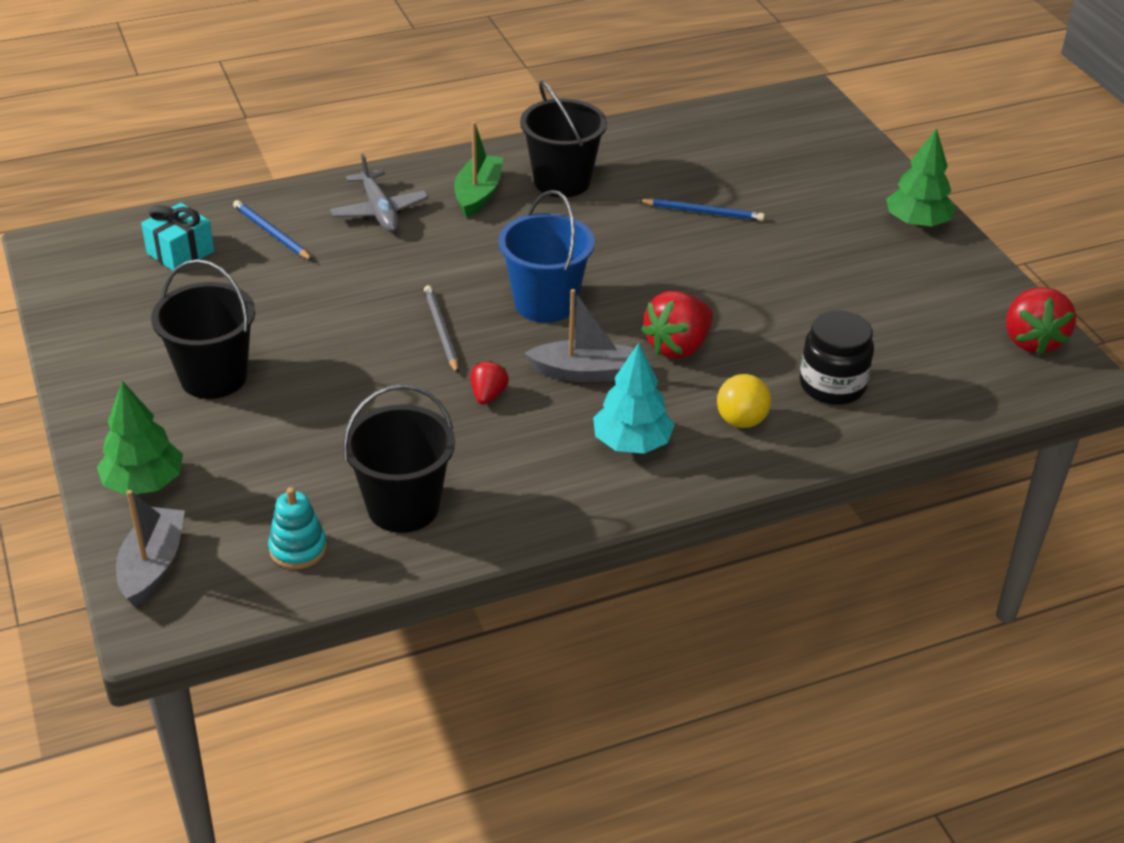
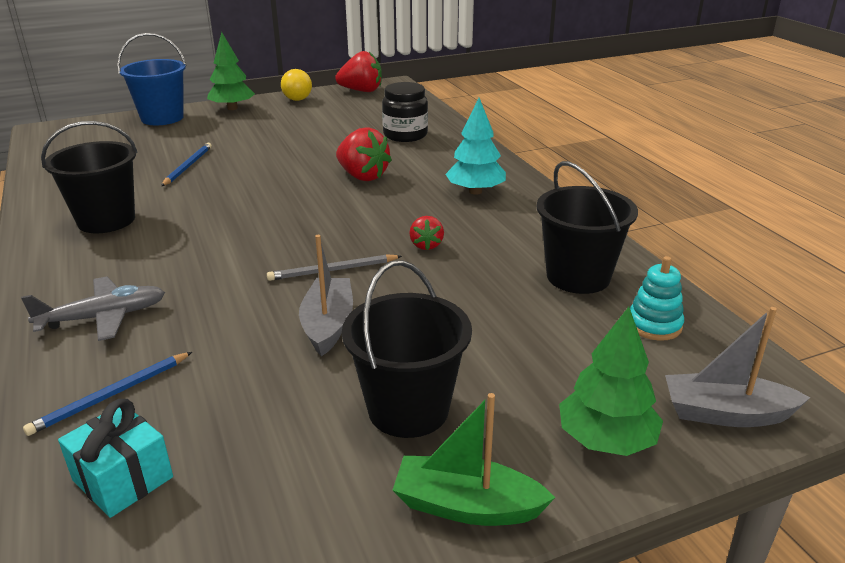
camera: 90 degrees left, 10 degrees down
(478, 194) = (104, 260): green boat -> green boat (467, 506)
(488, 395) = (426, 245): red strawberry -> red strawberry turned 105 degrees counterclockwise
(545, 303) = (298, 224): blue bucket -> blue bucket (162, 118)
(582, 372) = (394, 208): grey boat -> grey boat (328, 325)
(741, 421) = (444, 159): yellow ball -> yellow ball (297, 99)

